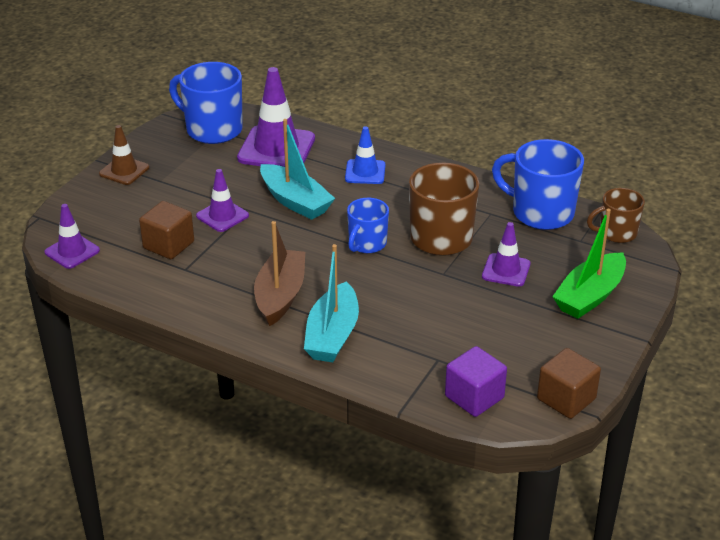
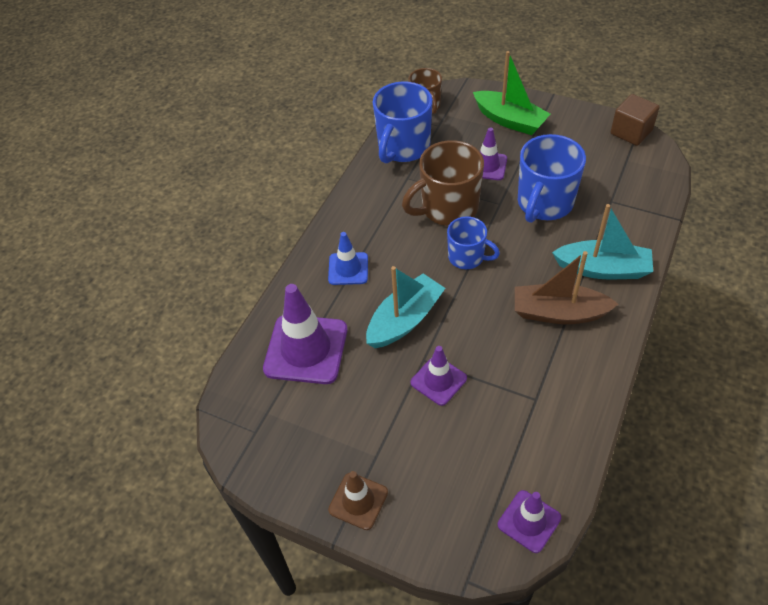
camera: 90 degrees left, 15 degrees up
(168, 245) = (498, 422): brown cube -> none
(212, 130) = (265, 419): blue mug -> blue mug (544, 203)
(474, 397) = (647, 178): purple cube -> none

